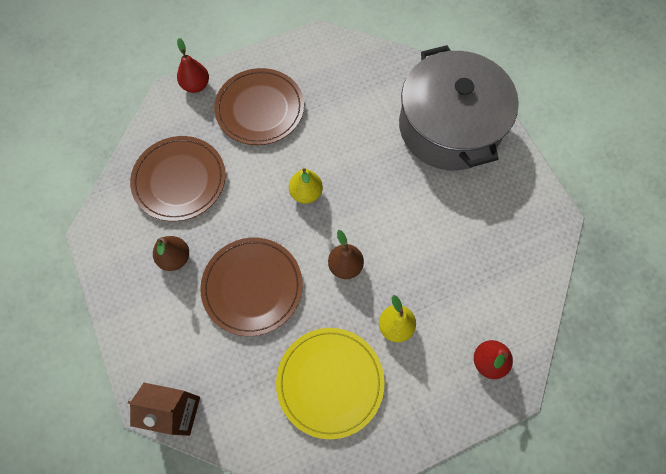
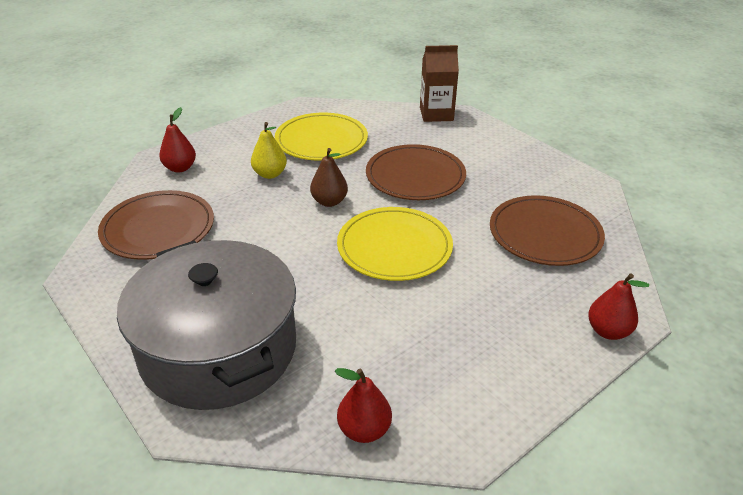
camera: 165 degrees right, 30 degrees down
(175, 258) = (501, 182): brown pear -> none
(260, 109) = (500, 320): brown plate -> brown plate (158, 228)
(306, 193) = (394, 247): yellow pear -> yellow plate
(370, 57) = (364, 430): none -> red pear

